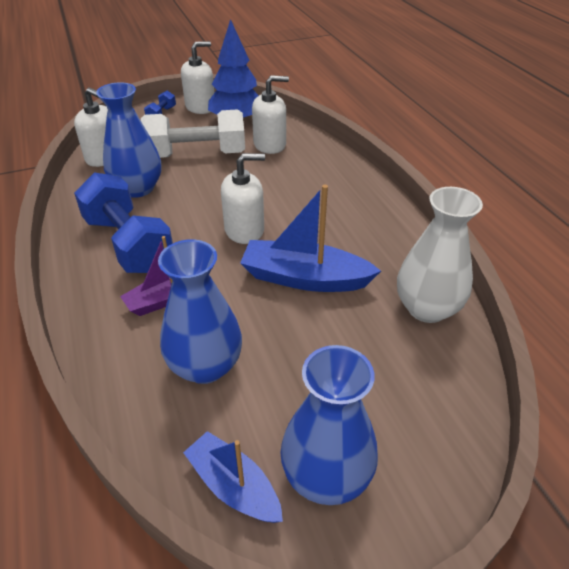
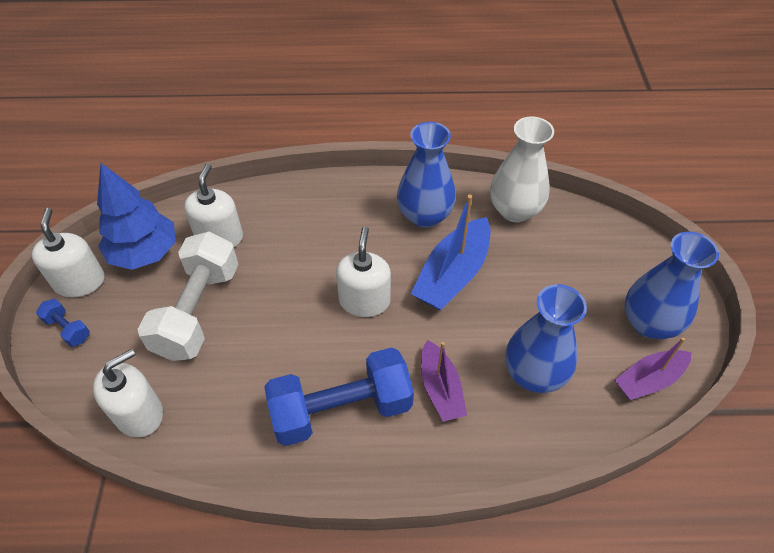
camera: 70 degrees left, 10 degrees up
(138, 188) = (237, 385): blue vase -> blue vase (424, 215)
(233, 486) = (649, 380): blue boat -> purple boat

